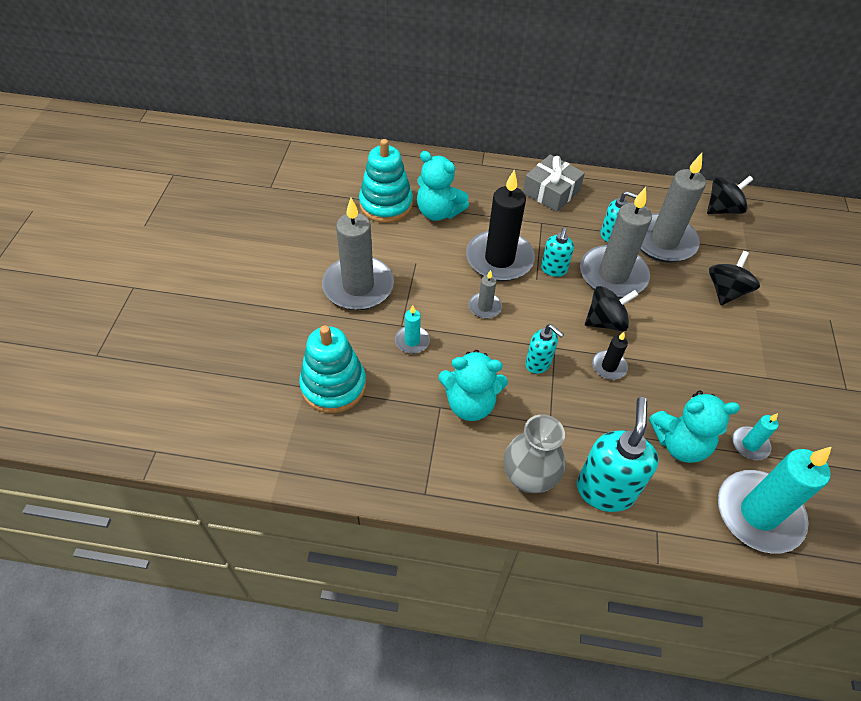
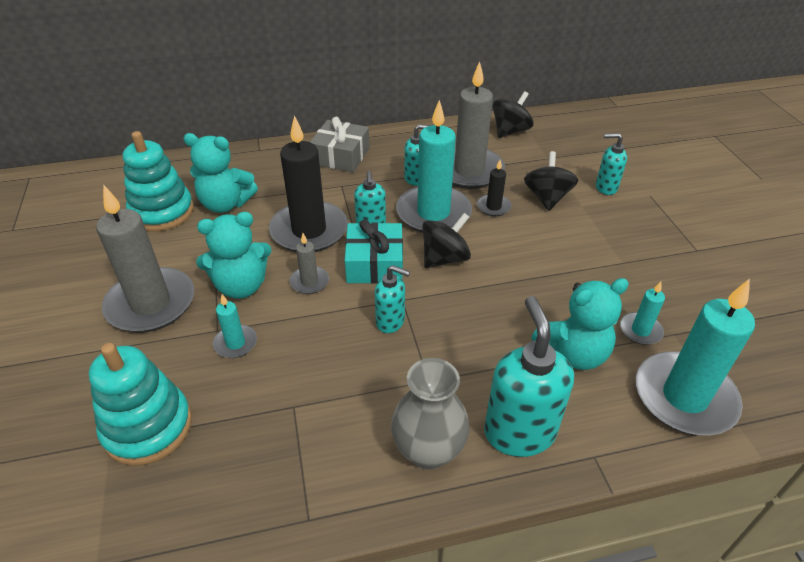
camera: 20 degrees left, 10 degrees down
(470, 404) = (328, 390): turquoise teddy bear -> turquoise teddy bear (241, 286)
(543, 307) = (374, 264): none -> turquoise gift
(609, 366) = (467, 300): black candle -> black candle (493, 207)
(613, 275) = (433, 213): grey candle -> turquoise candle
(789, 298) = (605, 187): none -> turquoise soap dispenser

